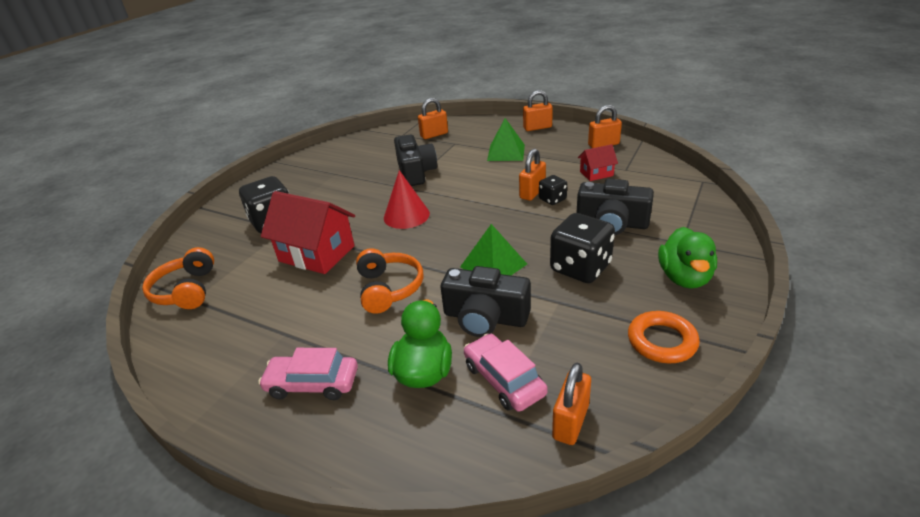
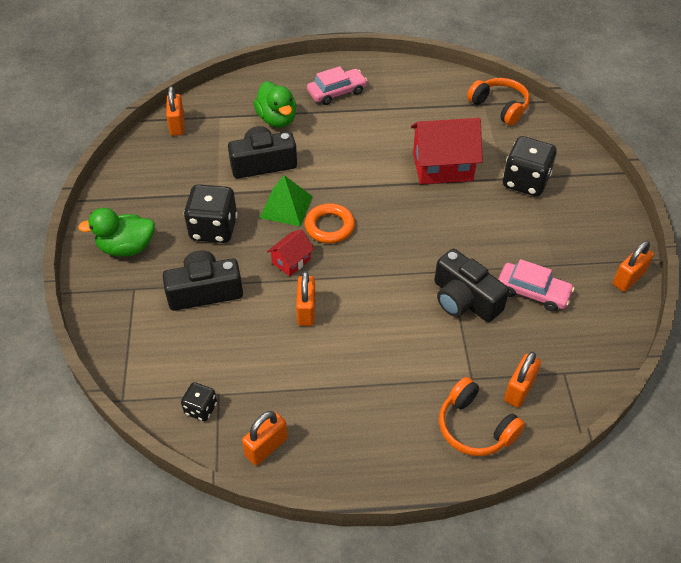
camera: 145 degrees right, 15 degrees up
(389, 288) = (351, 160): orange headphones -> orange headphones (475, 427)
(406, 215) = (409, 233): red cone -> none
(504, 379) = (226, 132): pink car -> pink car (533, 292)
(506, 152) = (386, 380): green pyramid -> none
(537, 127) = (384, 465): orange padlock -> orange padlock (628, 279)
(552, 199) = (279, 307): black dice -> black dice (201, 408)
(596, 174) = (250, 372): red house -> red house (291, 261)
(662, 341) = (135, 188): orange ring -> orange ring (329, 226)
(684, 278) = (127, 248): green duck -> green duck turned 75 degrees counterclockwise

